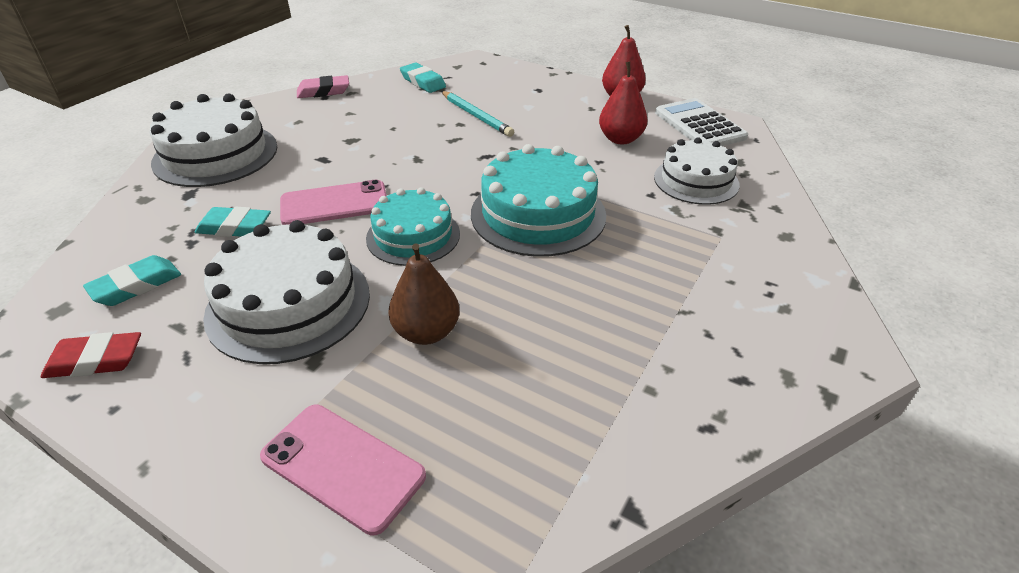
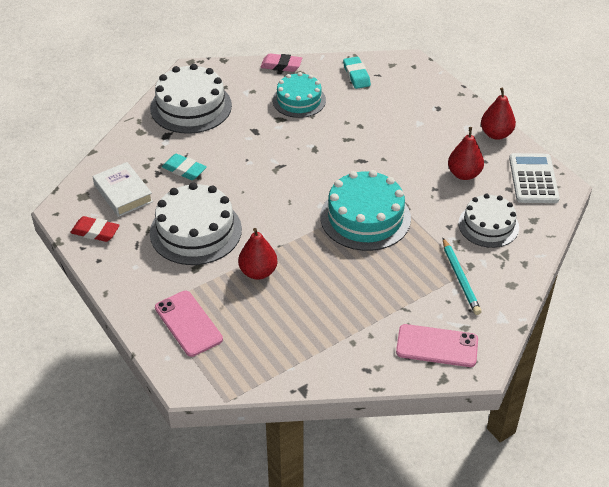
camera: 25 degrees right, 5 degrees up
(136, 286) = (123, 193): turquoise eraser -> white book
(334, 204) = (247, 170): pink phone -> pink phone (437, 346)
(413, 236) = (281, 209): turquoise cake -> turquoise cake (299, 100)
(426, 332) = (258, 272): brown pear -> red pear
(476, 116) = (375, 122): turquoise pencil -> turquoise pencil (460, 278)

